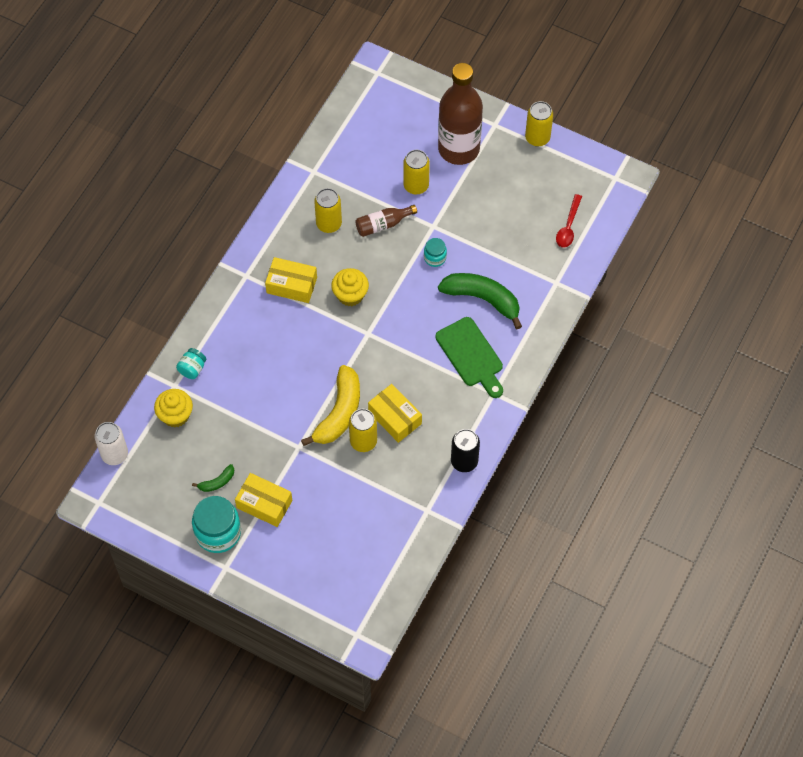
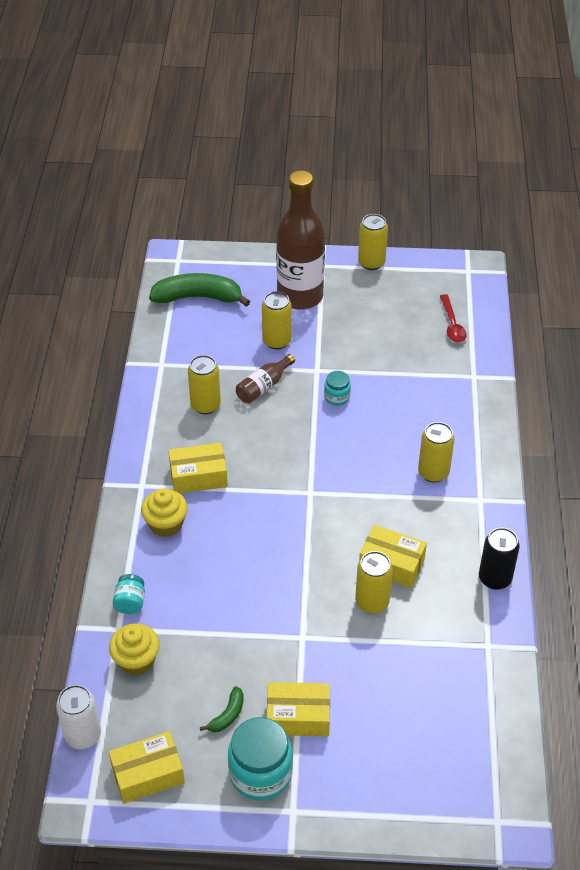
camera: 25 degrees left, 15 degrees down
(144, 500) = (148, 774): none -> yellow box
(339, 412) = (327, 583): yellow banana -> none
(350, 295) = (268, 463): yellow cupcake -> yellow cupcake (166, 524)
(471, 355) = (433, 472): green cutting board -> yellow can
(482, 299) = (410, 417): green banana -> green banana (198, 297)

